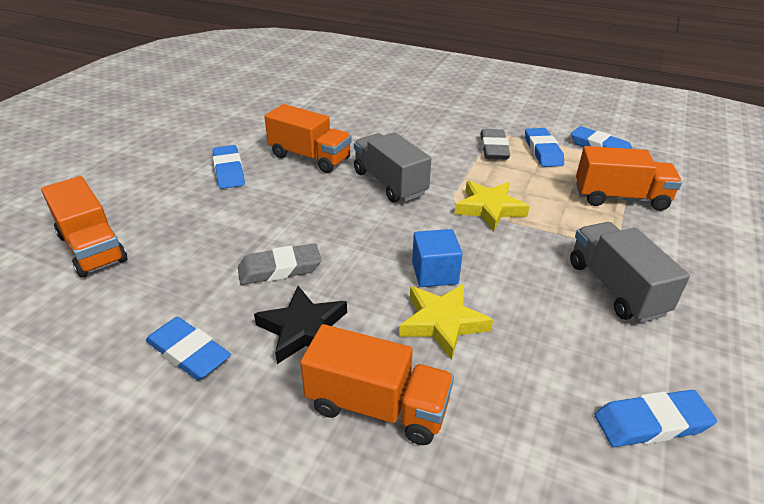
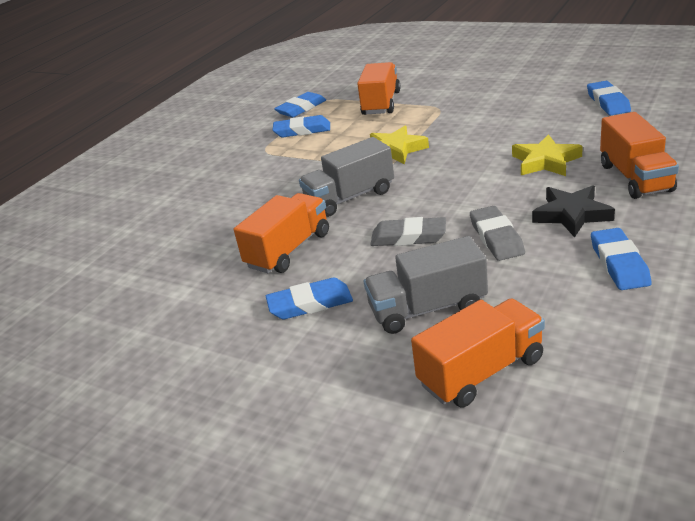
camera: 80 degrees left, 5 degrees down
(189, 352) = (619, 263): blue eraser -> blue eraser turned 45 degrees counterclockwise
(377, 406) = (635, 178): orange truck -> orange truck turned 150 degrees clockwise
(434, 273) = (488, 167): blue cube -> none
(494, 148) = (292, 151): grey eraser -> grey eraser (408, 237)
(615, 288) = (492, 108): grey truck -> grey truck (428, 308)

